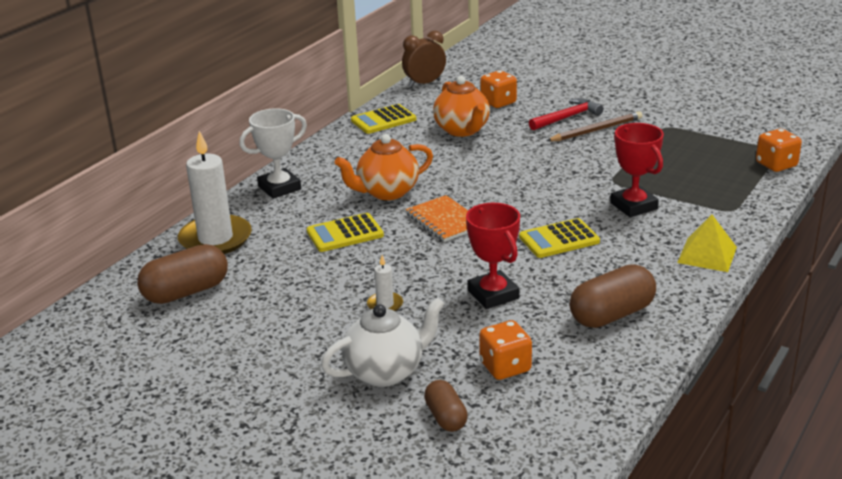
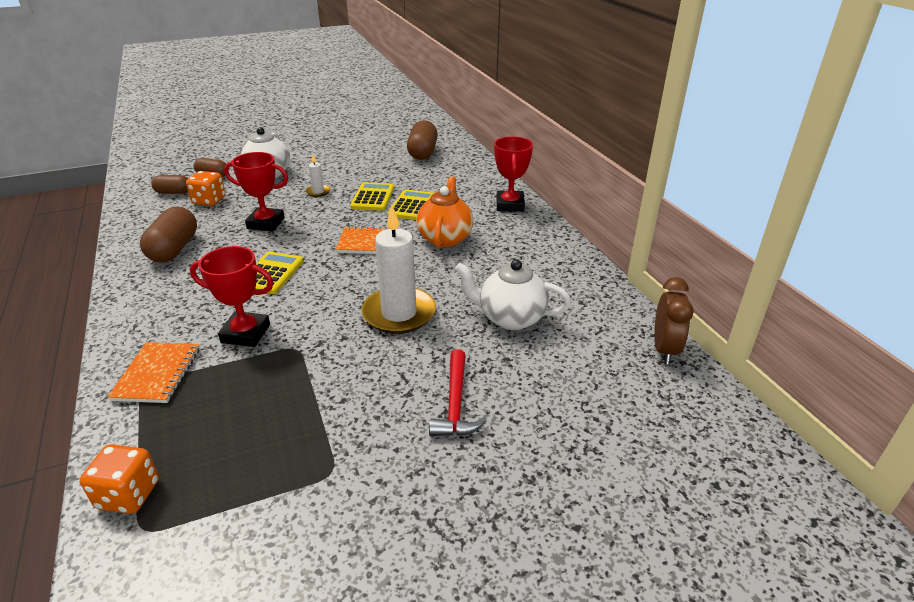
camera: 125 degrees right, 5 degrees up
(215, 239) = (468, 171): white candle -> white candle (399, 313)
(279, 188) = (510, 205): white trophy -> red trophy
(383, 120) = (585, 286): yellow calculator -> yellow calculator (373, 197)
(462, 130) = (510, 318): orange teapot -> white teapot
(498, 102) = (554, 375): orange dice -> none
(527, 413) = (173, 192): none -> brown capsule
(596, 130) = (399, 405): brown pencil -> none
(707, 254) = (136, 325): yellow pyramid -> none
(718, 212) = (157, 374): none -> orange notebook

